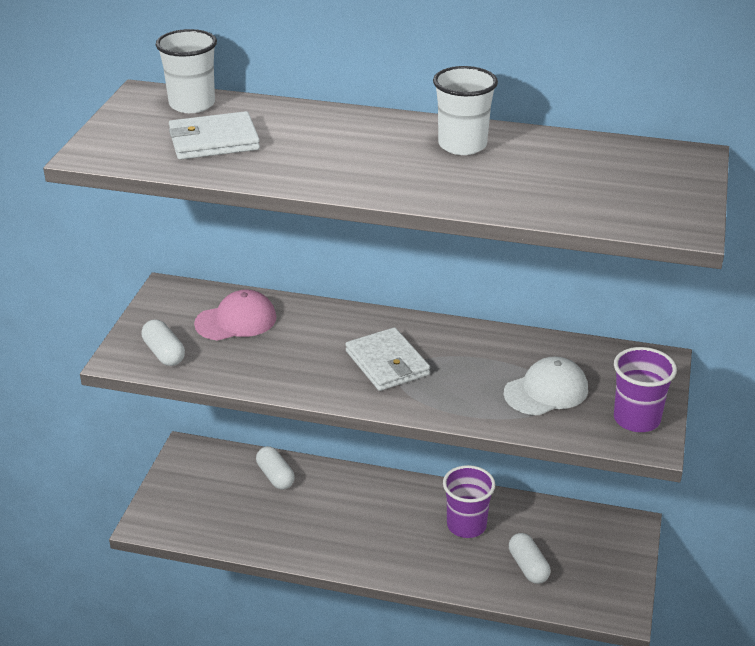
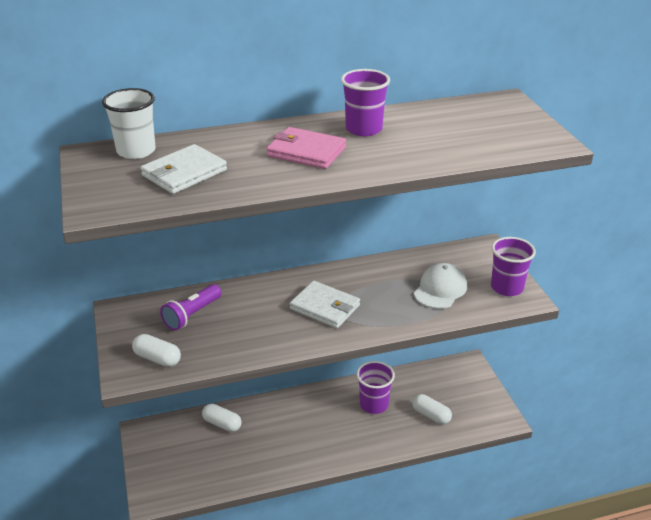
camera: 30 degrees left, 0 degrees up
(236, 321) = (192, 315): pink cap -> purple flashlight
(366, 153) = (306, 152): none -> pink wallet
(462, 145) = (364, 129): white cup -> purple cup

